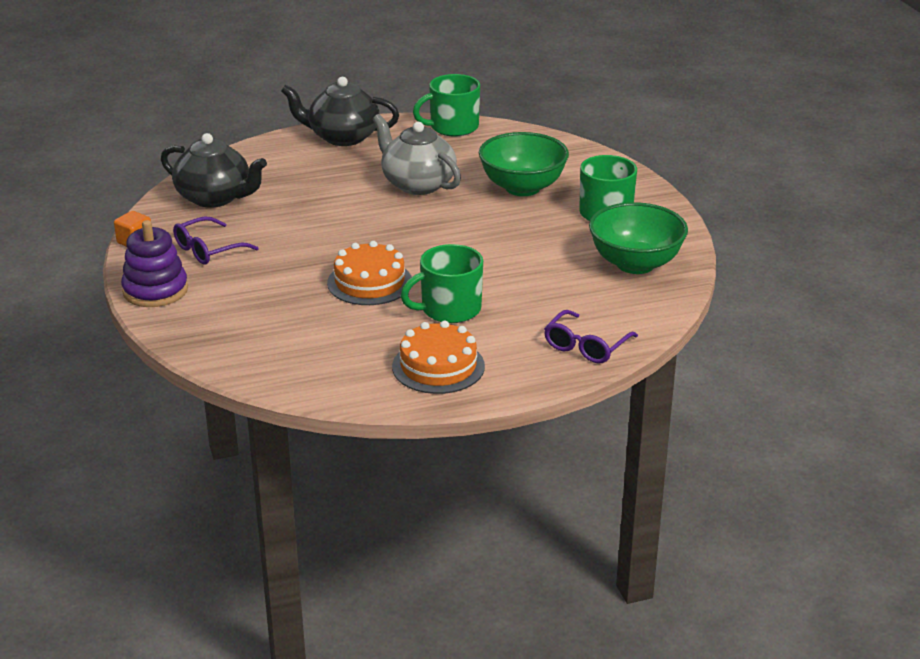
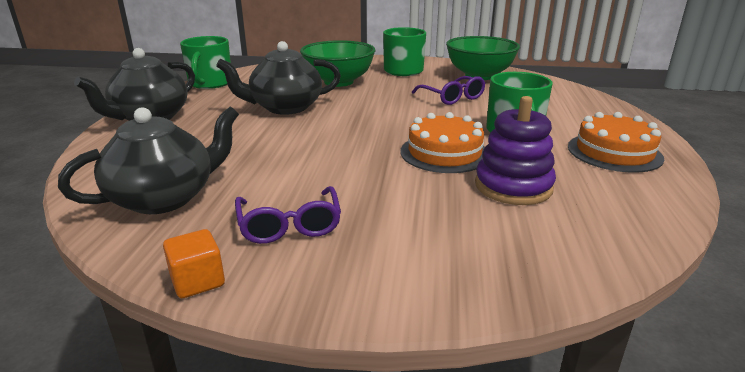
camera: 65 degrees left, 5 degrees down
(155, 290) = (362, 288): purple stacking toy -> purple stacking toy (513, 186)
(417, 184) = (285, 108): grey teapot -> black teapot
(586, 346) = (589, 104): purple glasses -> purple glasses (452, 97)

